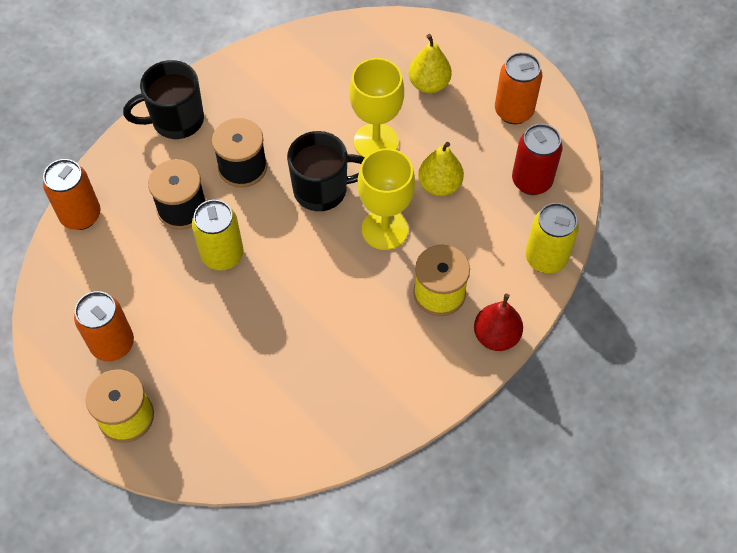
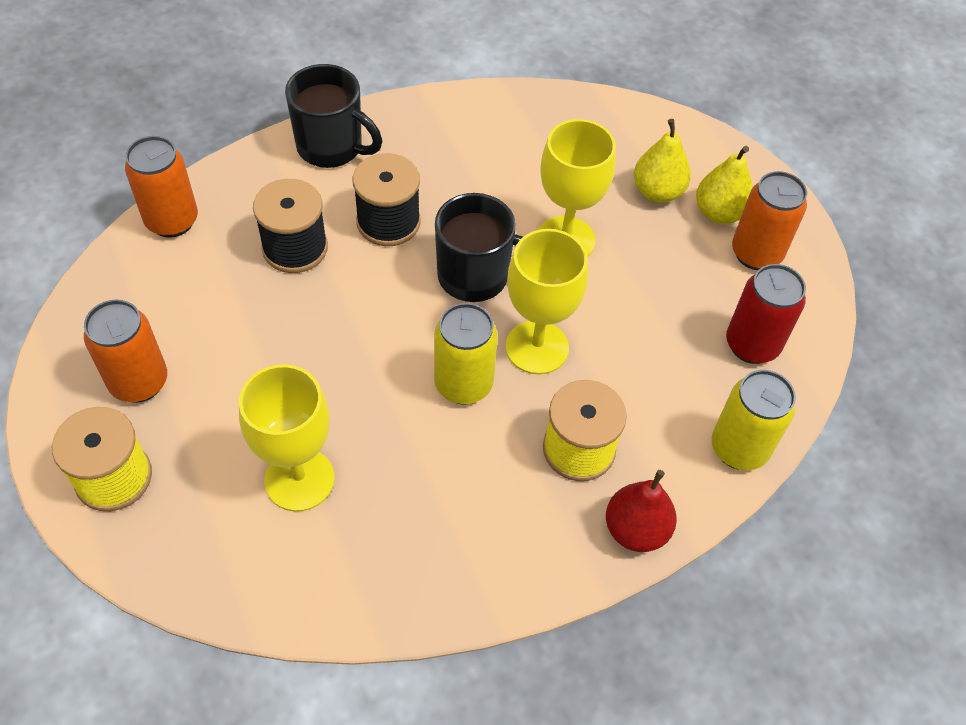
camera: 15 degrees right, 5 degrees down
(176, 120) = (332, 147): black mug -> black mug turned 150 degrees counterclockwise
(222, 255) = (320, 317): yellow can -> yellow can (463, 384)
(257, 376) = (299, 479): none -> yellow goblet
(439, 185) = (628, 314): yellow pear -> yellow pear (719, 213)

